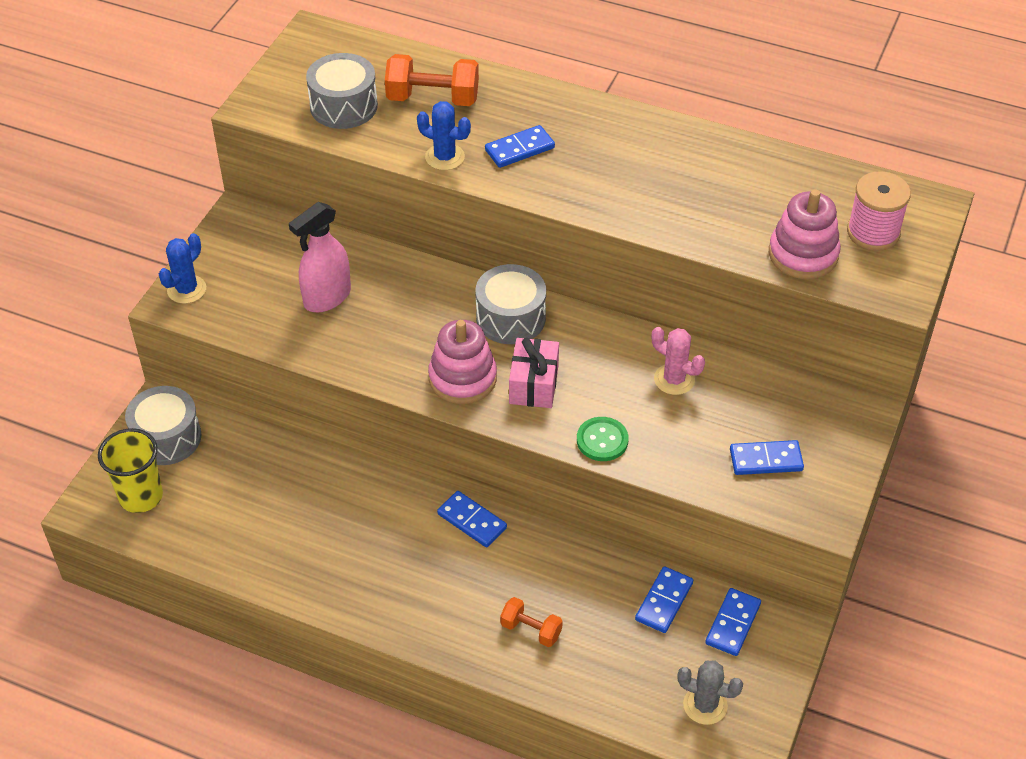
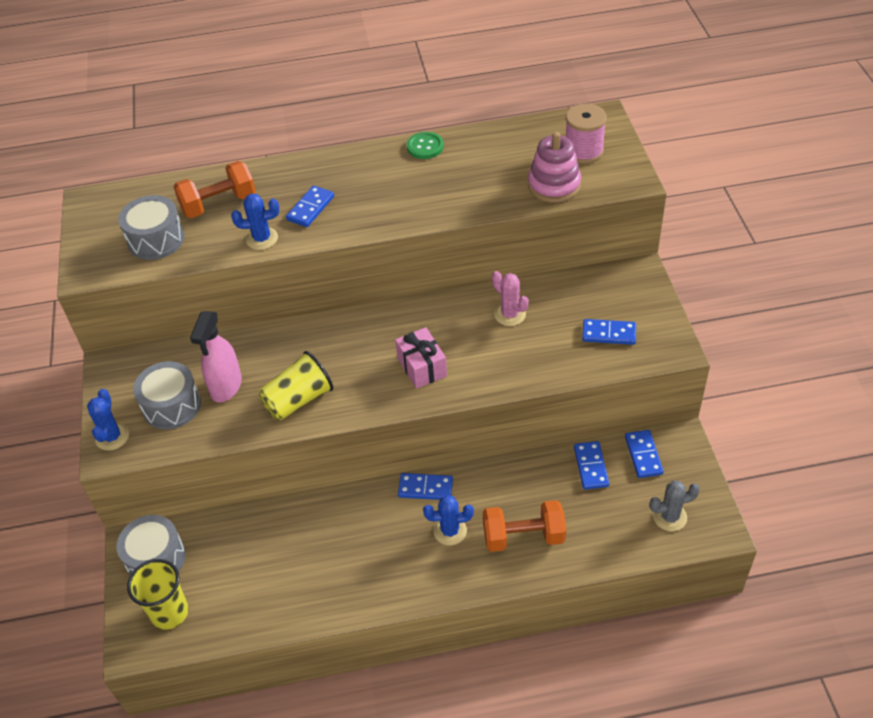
camera: 30 degrees left, 0 degrees up
(384, 350) = (298, 400): none -> yellow cup
(461, 578) = (450, 531): none -> blue cactus
(462, 378) = (370, 389): pink stacking toy -> none
(510, 318) = (369, 332): grey drum -> grey drum (171, 405)
(531, 630) = (523, 536): orange dumbbell -> orange dumbbell, size x1.71
(602, 440) = (497, 378): green button -> green button (425, 147)
(674, 379) = (510, 314): pink cactus -> pink cactus turned 45 degrees clockwise
(766, 460) = (609, 333): blue domino -> blue domino turned 45 degrees clockwise

